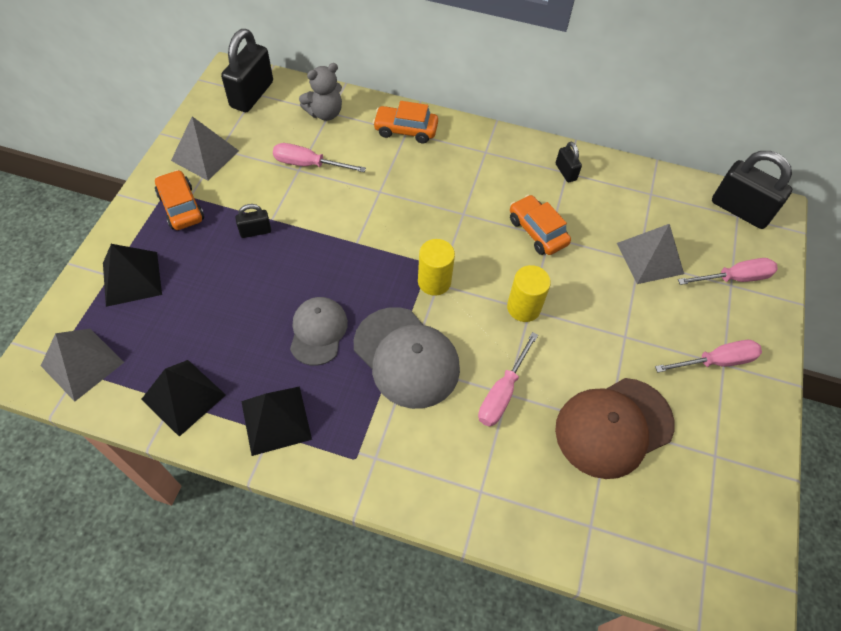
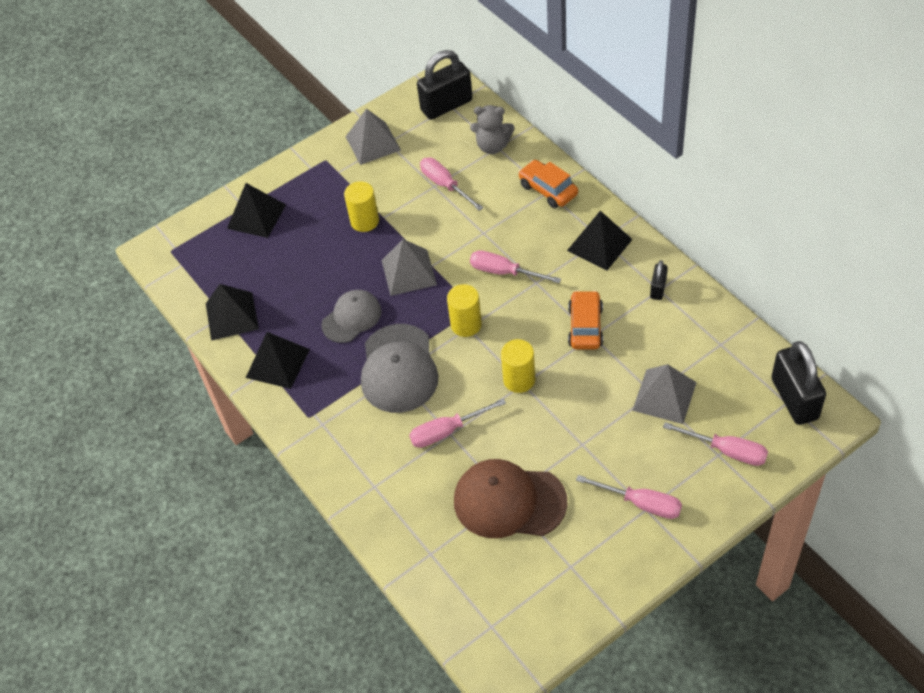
camera: 45 degrees right, 5 degrees down
(82, 364) = (186, 261): grey pyramid -> grey pyramid (409, 272)
(181, 207) = (326, 177): orange car -> none
(255, 231) = (364, 221): black padlock -> yellow cylinder
(428, 218) = (504, 272): none -> pink screwdriver
(488, 157) = (599, 245): none -> black pyramid

